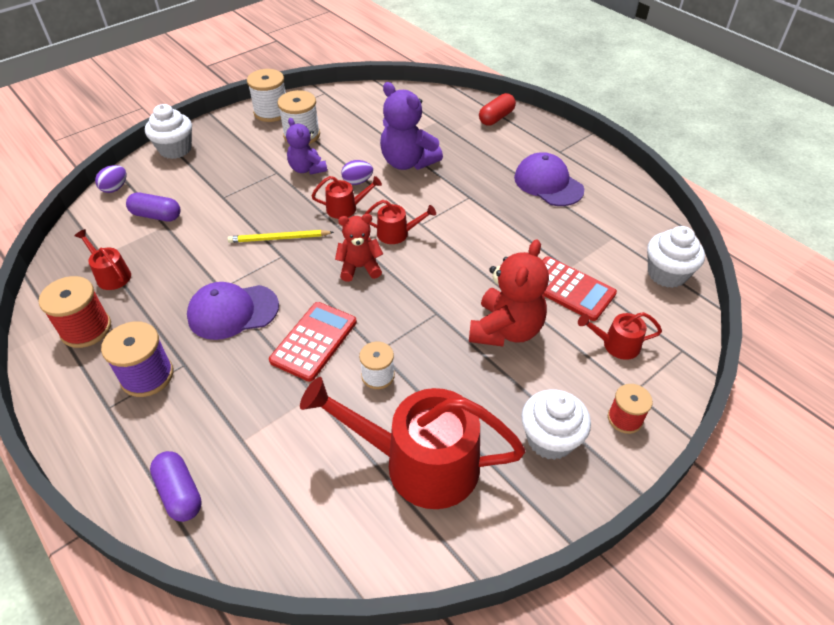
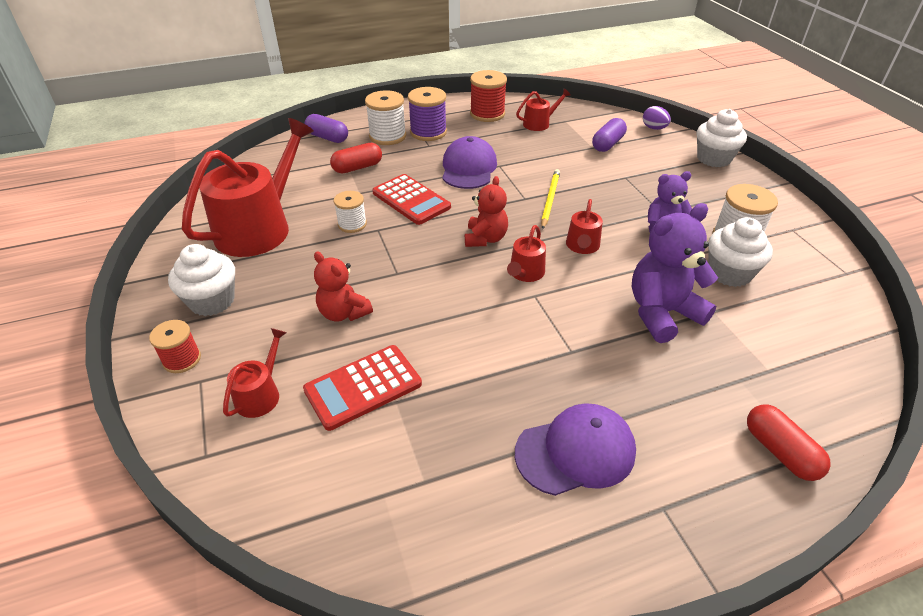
camera: 110 degrees right, 5 degrees down
(180, 493) = (327, 137): purple capsule -> purple capsule turned 45 degrees clockwise
(257, 419) = (357, 167): none -> red capsule
(271, 112) = (790, 223): white spool -> white spool (387, 136)
(357, 182) = (629, 263): purple egg -> none
(505, 330) = (343, 313): red teddy bear -> red teddy bear, size x0.64
(666, 274) = (321, 512): white cupcake -> white cupcake (729, 273)

